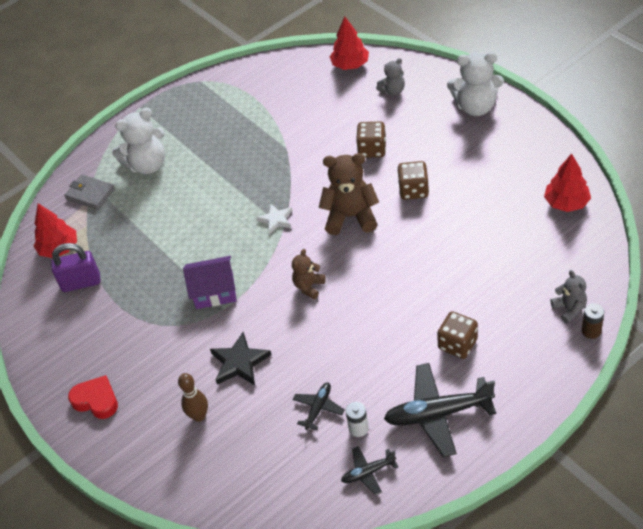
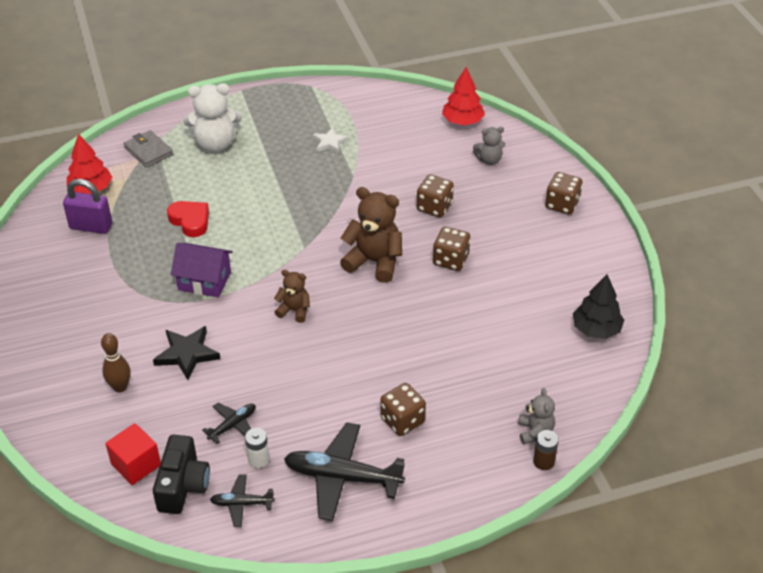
camera: 15 degrees right, 5 degrees down
(96, 400) = (39, 336): red heart -> red heart (190, 221)
(256, 478) = (136, 464): none -> red cube
(276, 220) = (302, 238): white star -> white star (330, 142)
(308, 479) = (183, 486): none -> black camera
(309, 286) = (294, 310): brown teddy bear -> brown teddy bear turned 60 degrees clockwise
(476, 107) = (562, 204): white teddy bear -> brown dice
(566, 203) = (596, 329): red tree -> black tree

